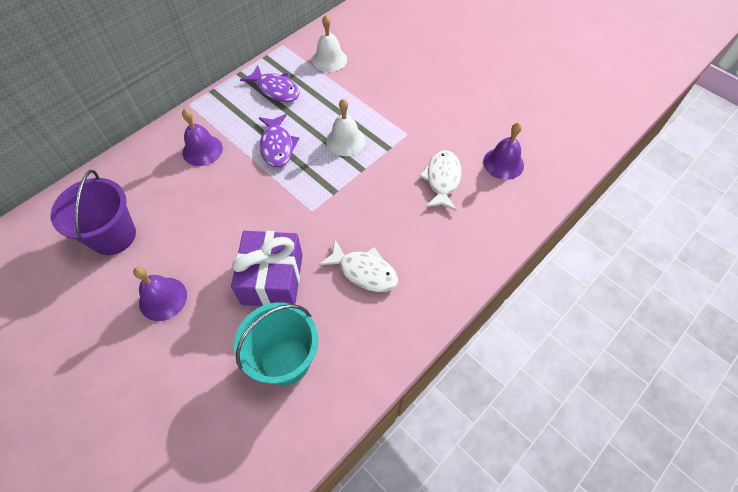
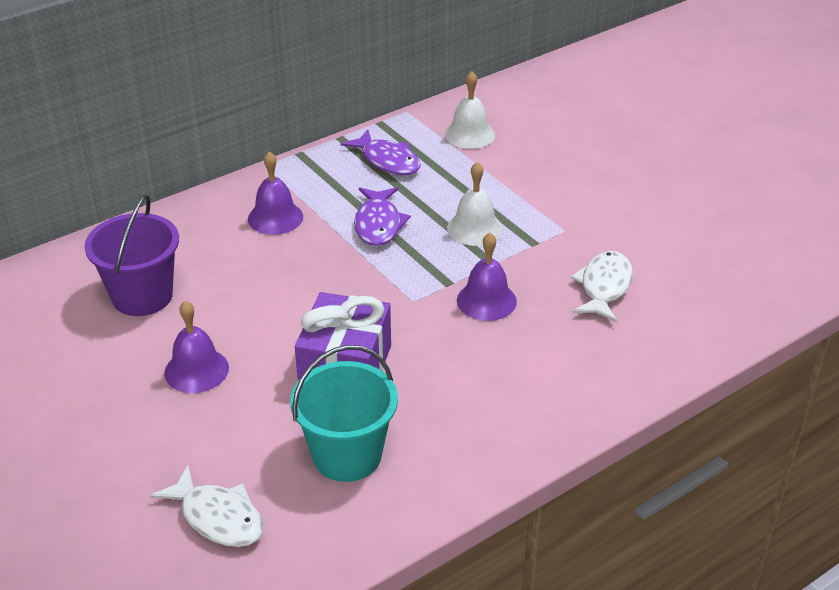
camera: 10 degrees right, 20 degrees down
(364, 271) = (472, 375): white fish -> white fish (218, 517)
(503, 163) = (697, 278): purple bell -> purple bell (486, 300)

